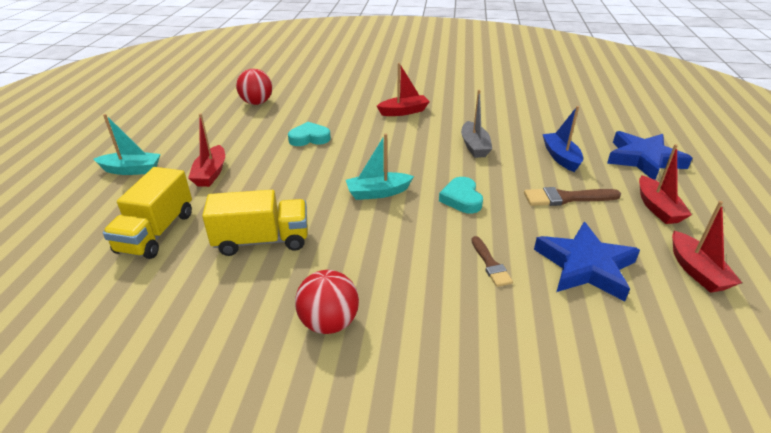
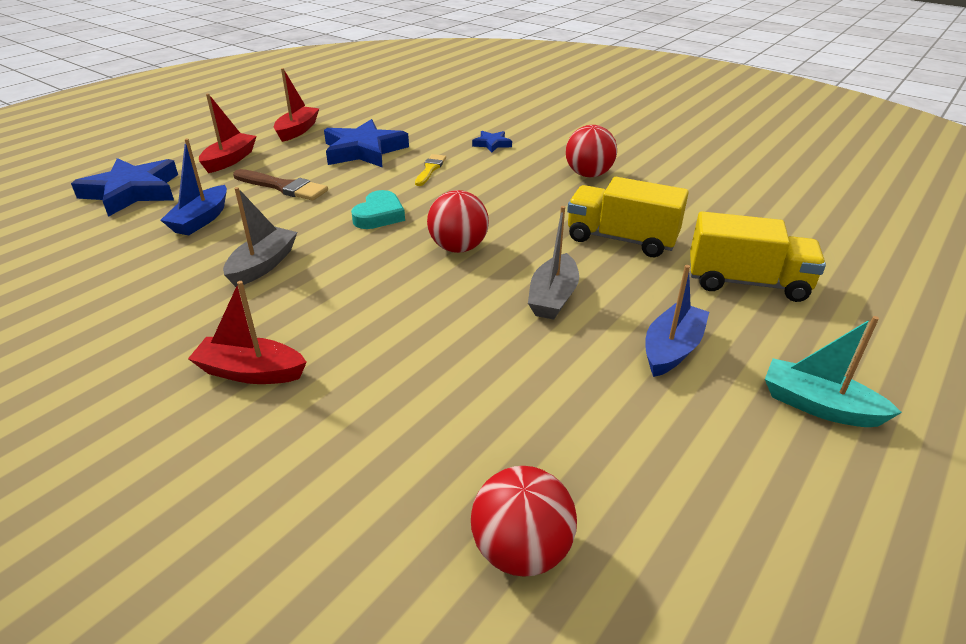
camera: 150 degrees left, 0 degrees up
(156, 232) = (747, 282): yellow truck -> yellow truck turned 60 degrees clockwise
(211, 173) = (672, 349): red boat -> blue boat
(291, 180) = (553, 297): none -> grey boat
(309, 138) = (476, 368): turquoise heart -> none
(378, 192) = (458, 248): turquoise boat -> red ball
(480, 340) = (492, 144): none -> blue star
(490, 264) = (430, 169): brown brush -> yellow brush

